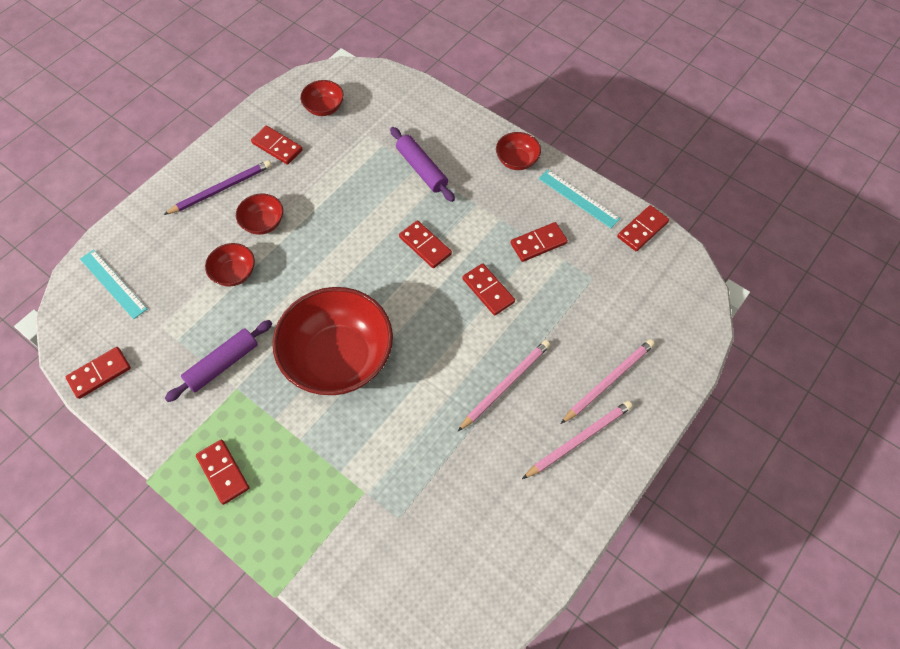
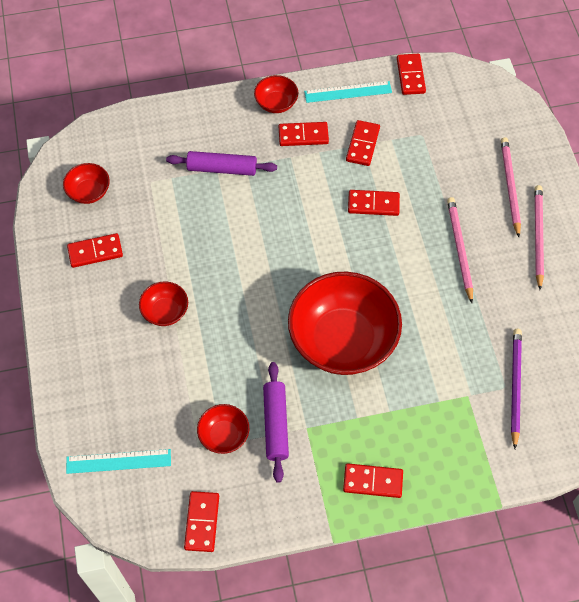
camera: 50 degrees left, 0 degrees up
(221, 189) = (98, 320): purple pencil -> purple pencil (515, 386)
(234, 273) = (196, 363): red bowl -> red bowl (224, 435)
(425, 245) = (296, 216): red domino -> red domino (303, 135)

